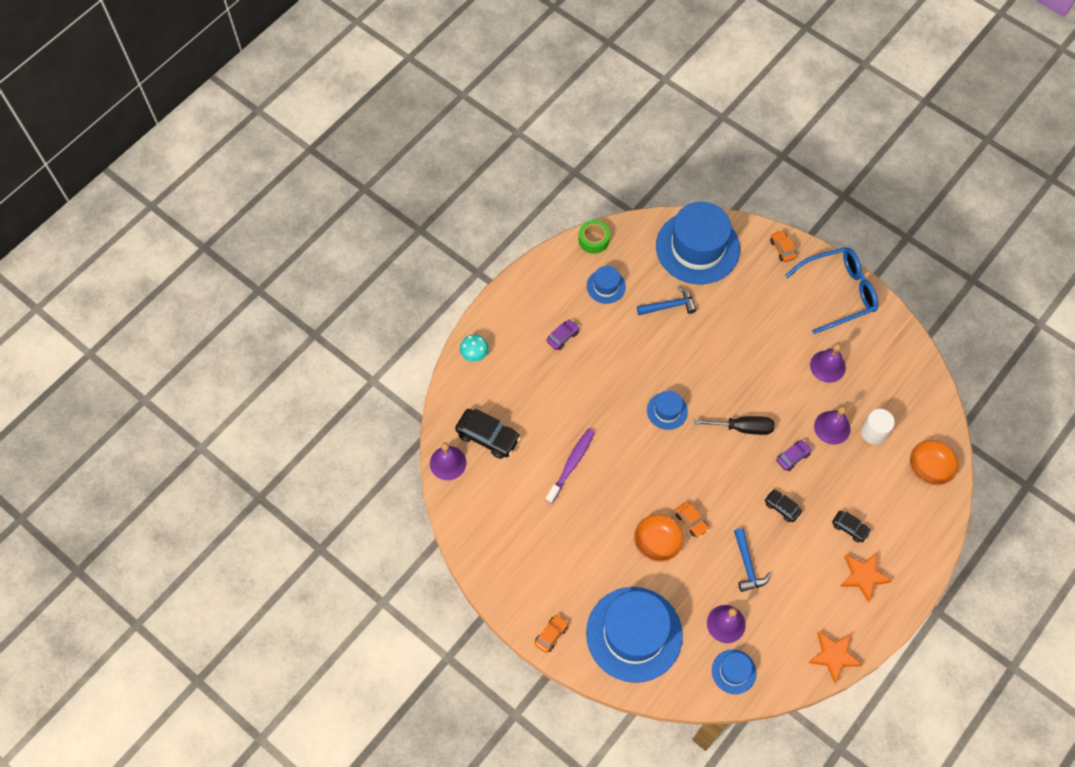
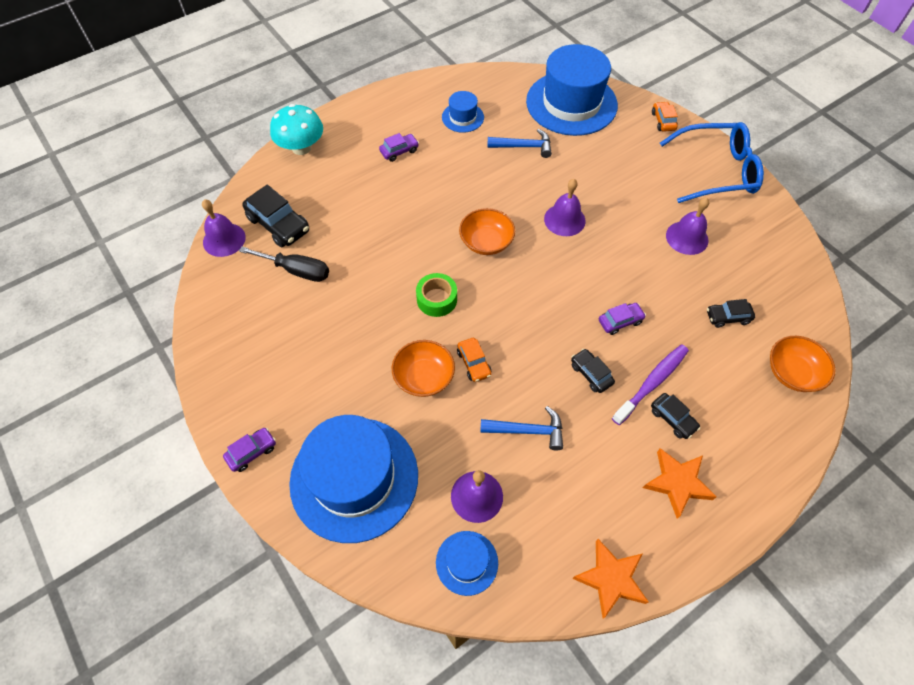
camera: 15 degrees right, 5 degrees down
(474, 354) = (301, 147): turquoise mushroom -> turquoise mushroom, size x1.64
(551, 635) = (252, 452): orange car -> purple car
(571, 465) = (357, 271): purple toothbrush -> purple toothbrush (652, 383)
(593, 240) = (465, 77): green tape -> green tape (437, 299)
(667, 411) = (486, 242): blue hat -> orange bowl
(743, 428) = (569, 278): black screwdriver -> black screwdriver (296, 270)
(747, 565) = (527, 431): blue hammer -> blue hammer turned 90 degrees counterclockwise
(832, 427) = (677, 301): purple bell -> purple bell (564, 220)
(873, 432) = (727, 317): white cylinder -> black car

